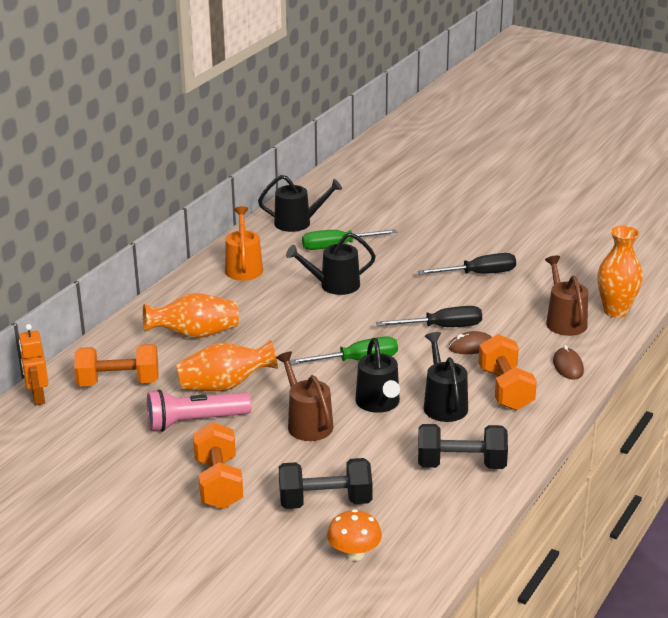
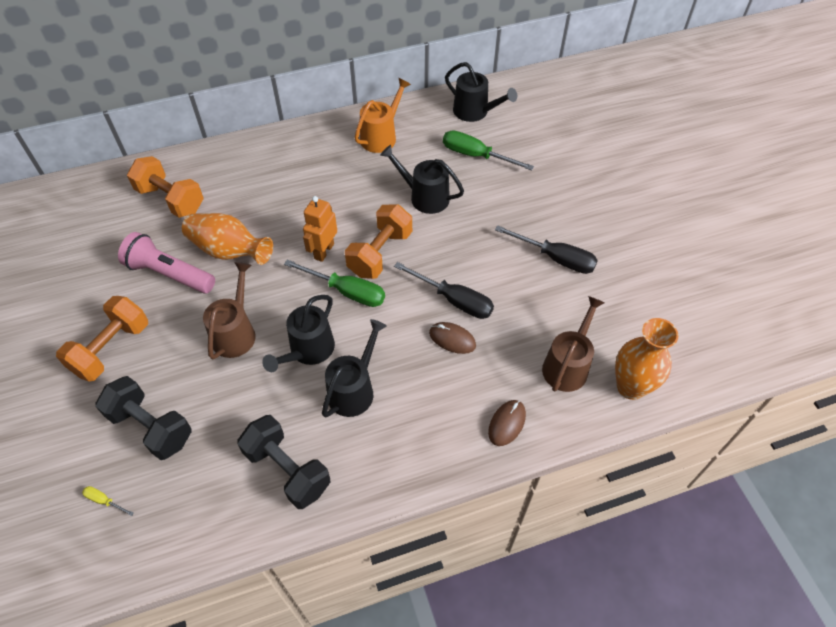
camera: 40 degrees right, 25 degrees up
(38, 397) = (112, 179): orange robot -> orange robot (324, 251)
(195, 334) = (270, 185): orange vase -> none
(354, 554) = (104, 501): orange mushroom -> yellow screwdriver
(505, 389) = (422, 410): orange dumbbell -> orange dumbbell (380, 253)

